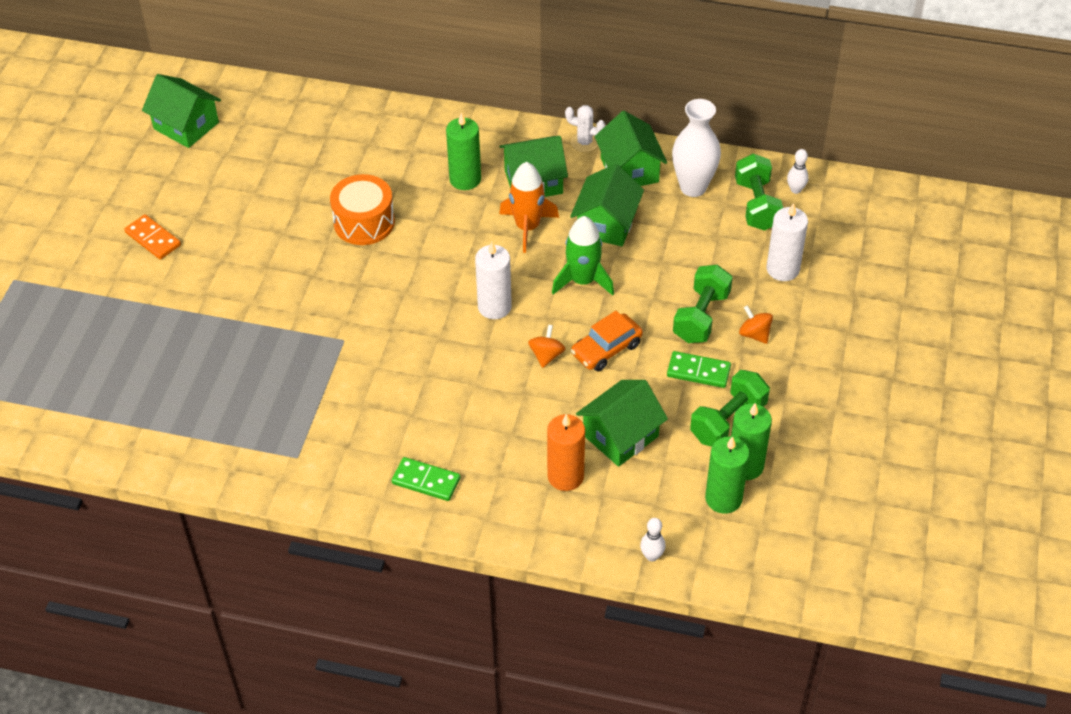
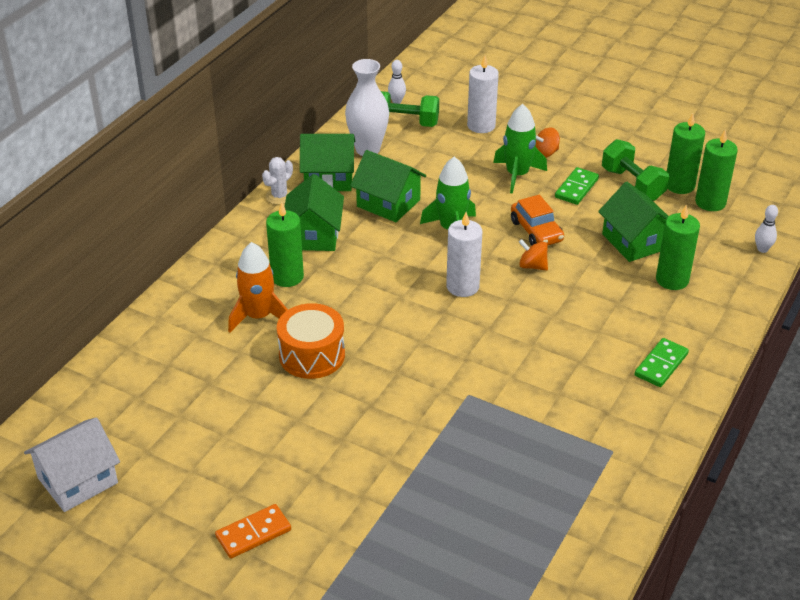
camera: 75 degrees left, 10 degrees down
(186, 126) = (78, 480): green house -> white house
(527, 227) = (370, 249): orange rocket -> orange rocket (258, 316)
(565, 476) = (672, 280): orange candle -> green candle
(701, 316) = (517, 175): green dumbbell -> green rocket

